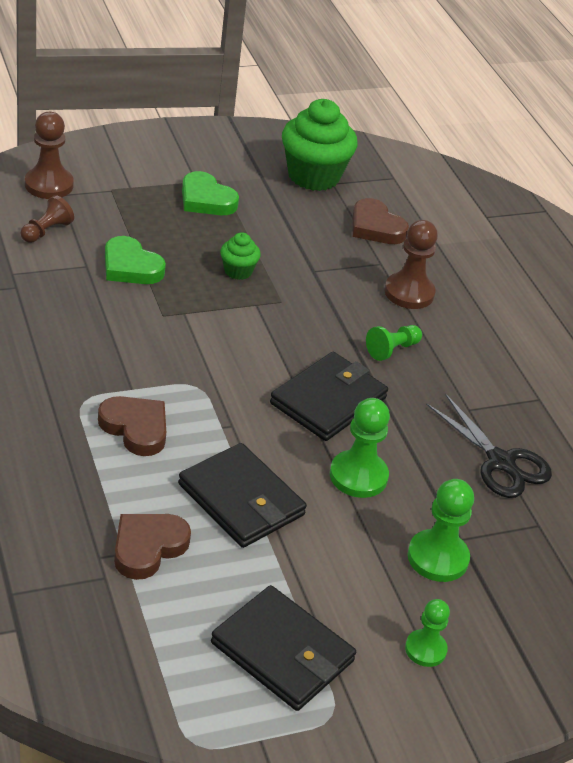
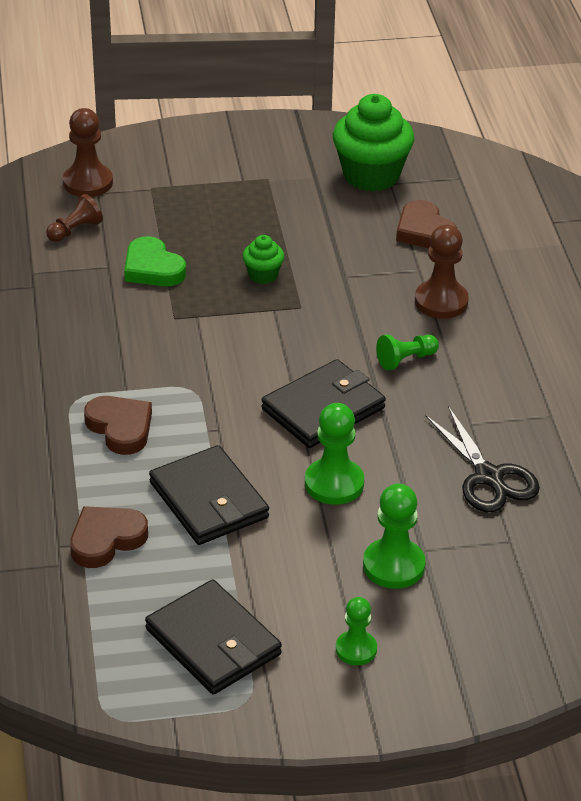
camera: 15 degrees right, 0 degrees up
(206, 200) = (248, 200): green heart -> none

